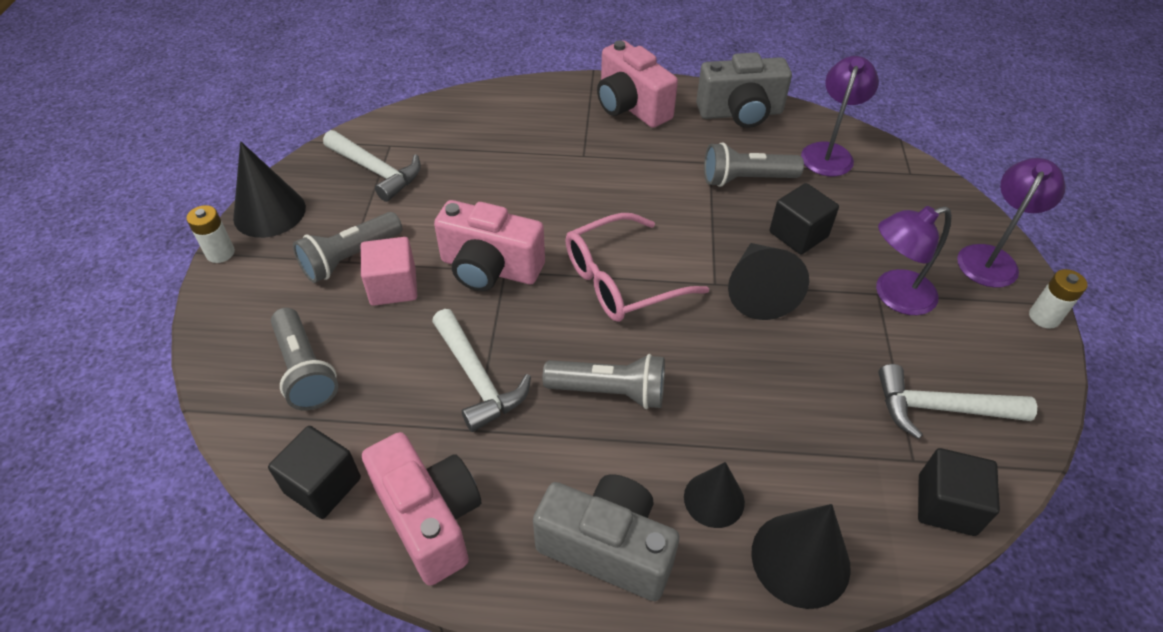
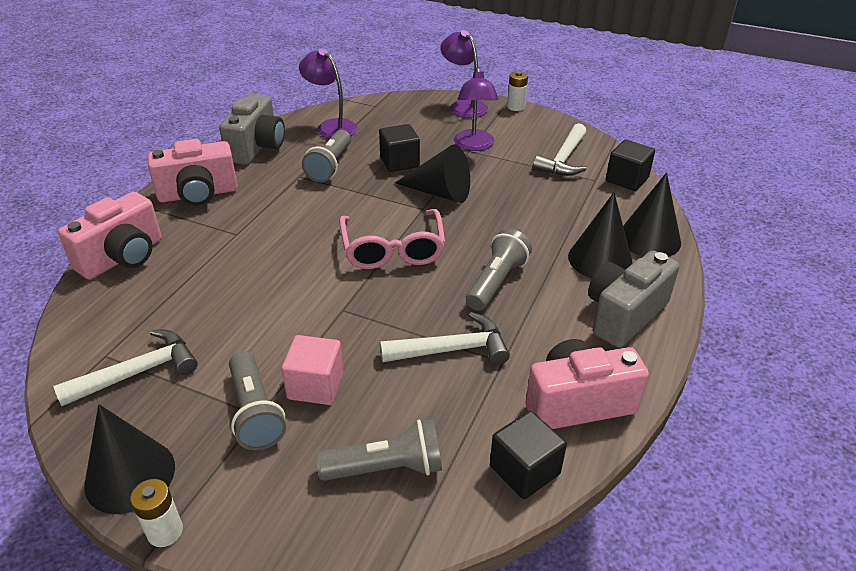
camera: 70 degrees left, 10 degrees down
(490, 268) = (334, 318): pink camera -> pink camera (123, 257)
(714, 499) = (600, 259): black cone -> black cone, size x1.54

